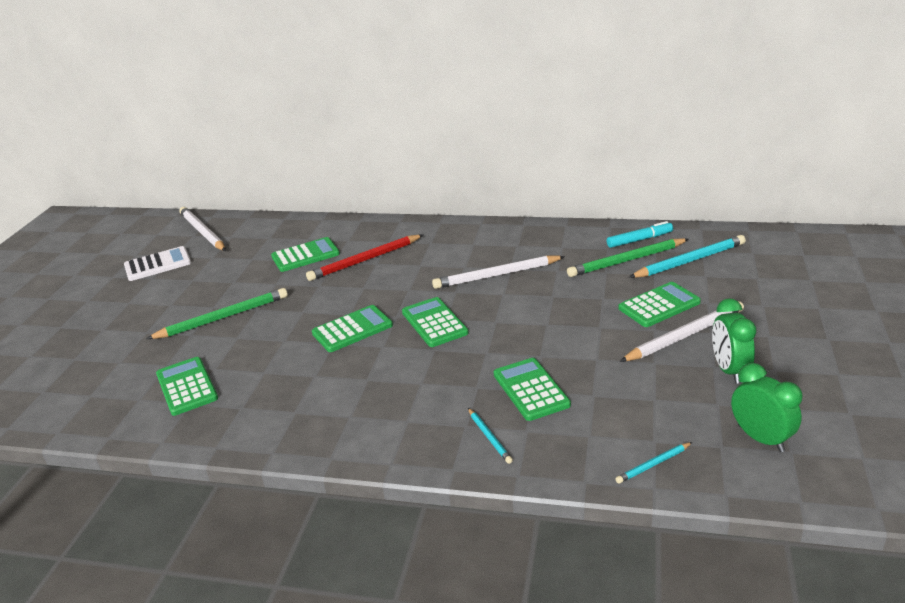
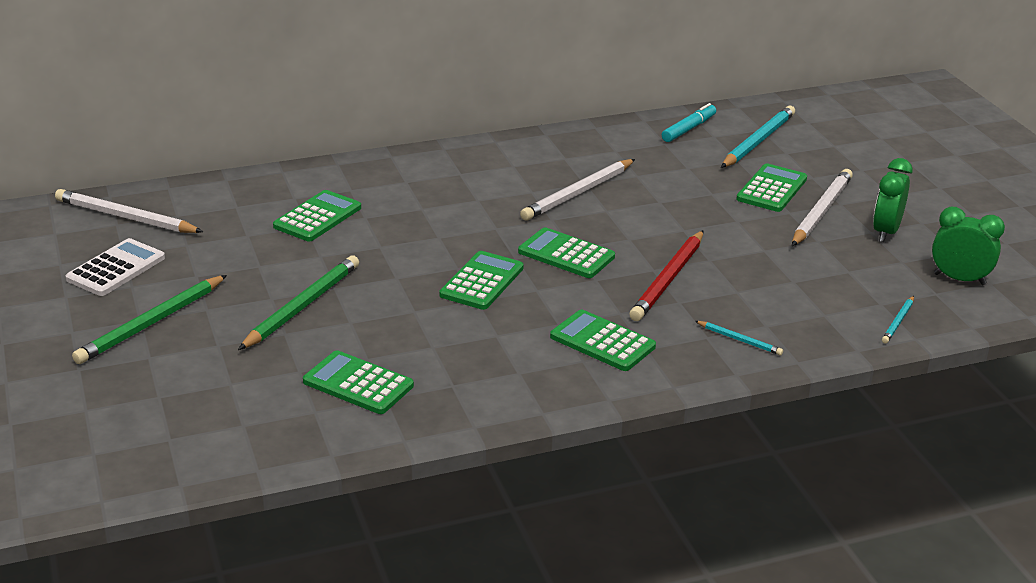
camera: 35 degrees left, 0 degrees up
(365, 260) = (403, 208): red pencil -> red pencil (668, 279)
(531, 389) = (733, 291): green calculator -> green calculator (602, 342)
(626, 260) = (697, 152): green pencil -> green pencil (151, 323)
(729, 370) = (886, 232): green clock -> green clock turned 60 degrees clockwise

